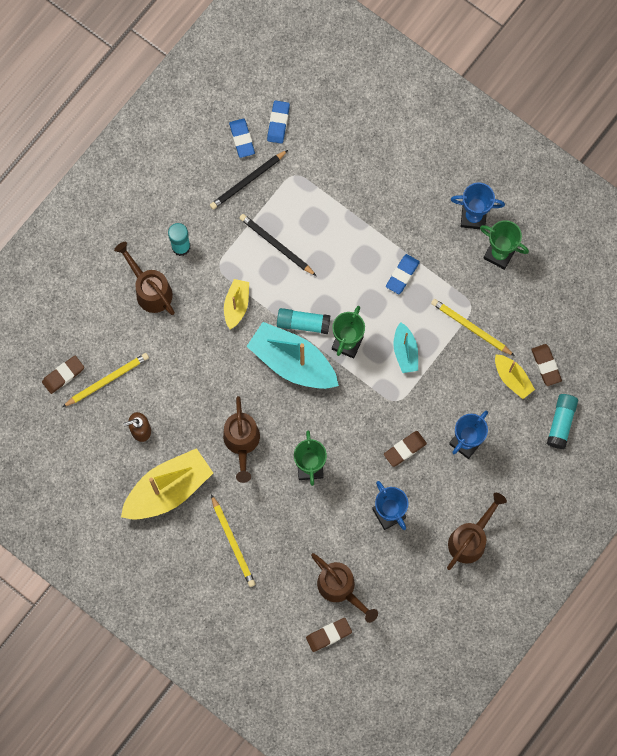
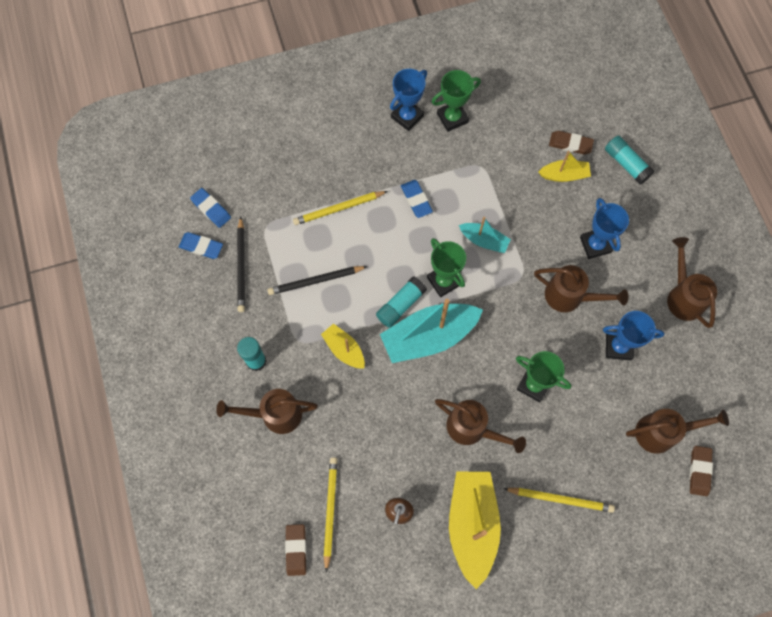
camera: 55 degrees left, 5 degrees down
(405, 449) = (569, 296): brown eraser -> brown watering can
(471, 328) = (499, 178): yellow pencil -> yellow pencil (339, 209)

